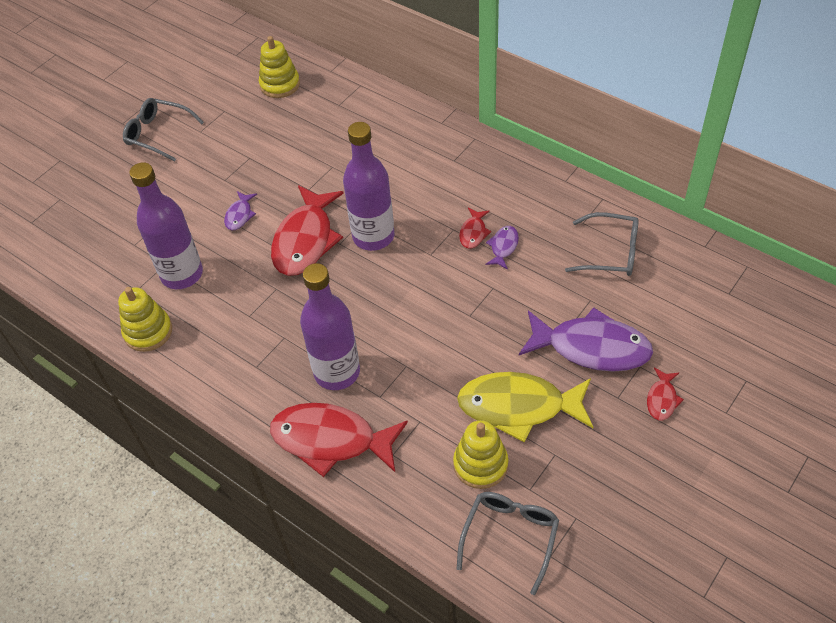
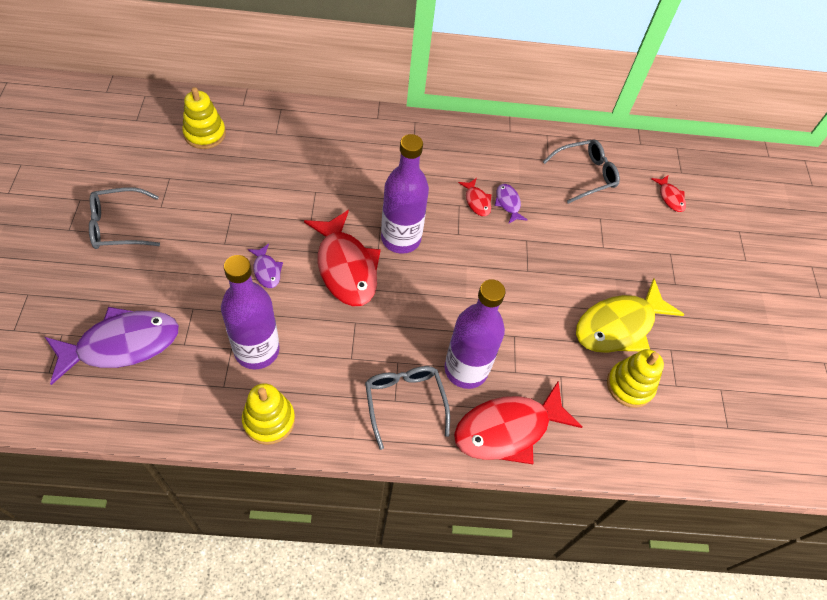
camera: 45 degrees left, 5 degrees up
(510, 537) = (693, 430): grey glasses -> grey glasses (404, 402)
(591, 348) = (630, 255): purple fish -> purple fish (122, 345)
(662, 399) = (703, 271): red fish -> red fish (670, 197)

